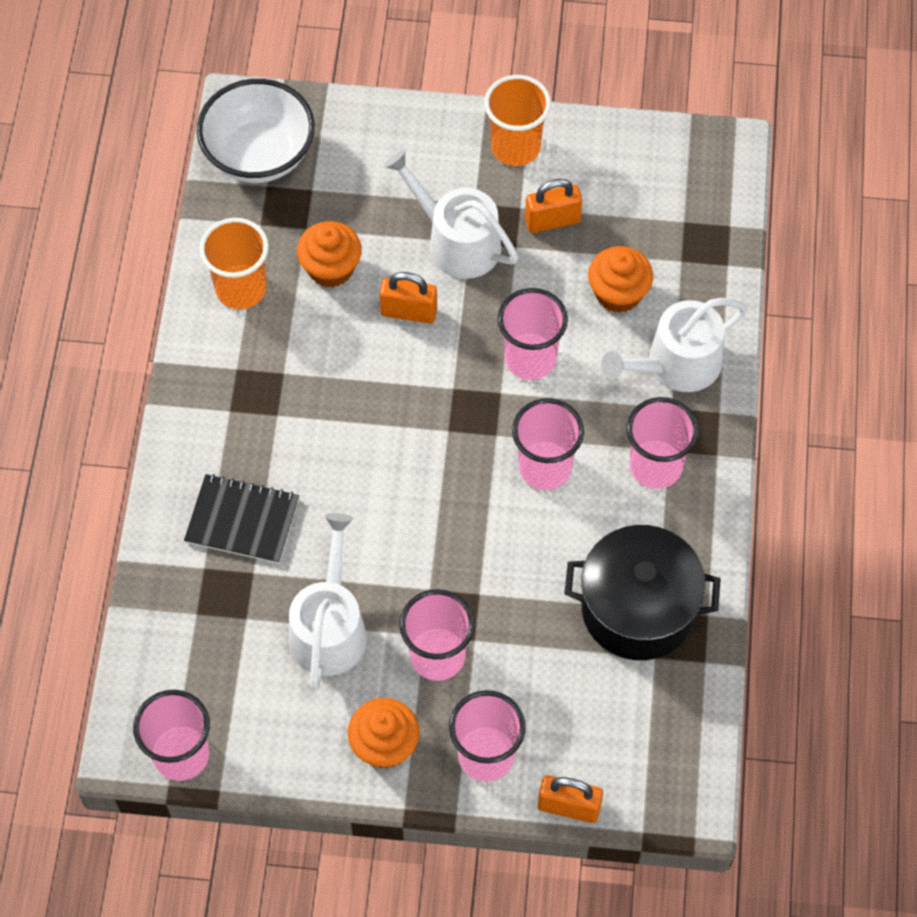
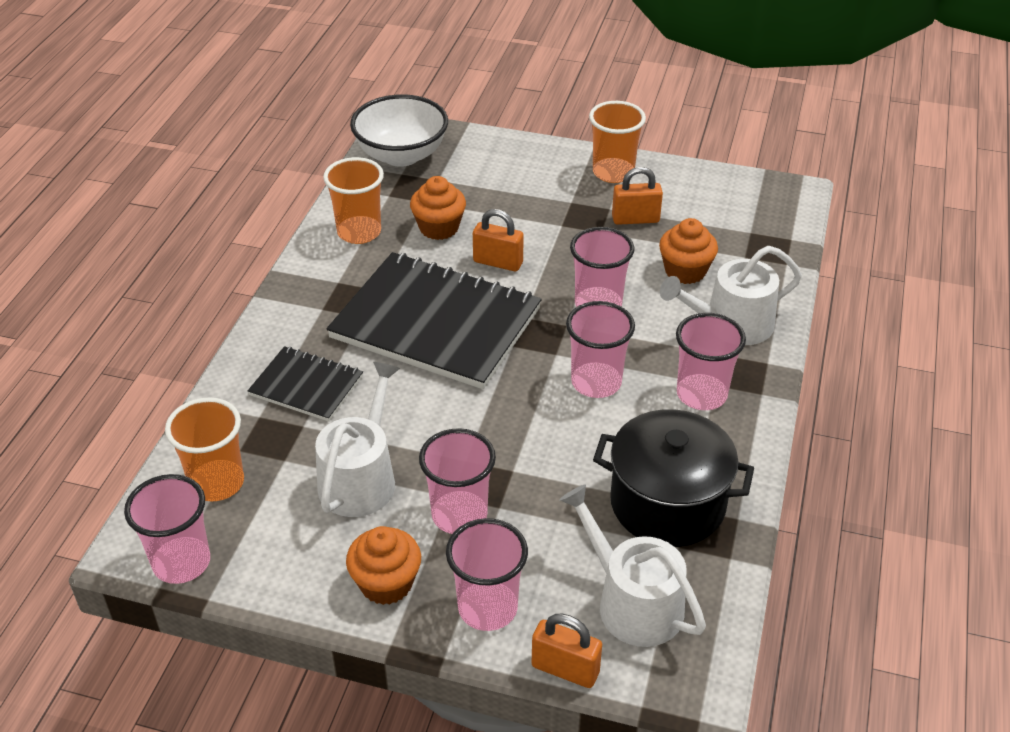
camera: 10 degrees right, 20 degrees down
(186, 658) = (217, 483): none -> orange cup
(359, 413) = (435, 323): none -> black notebook
(457, 241) = (550, 223): white watering can -> white watering can (632, 602)

